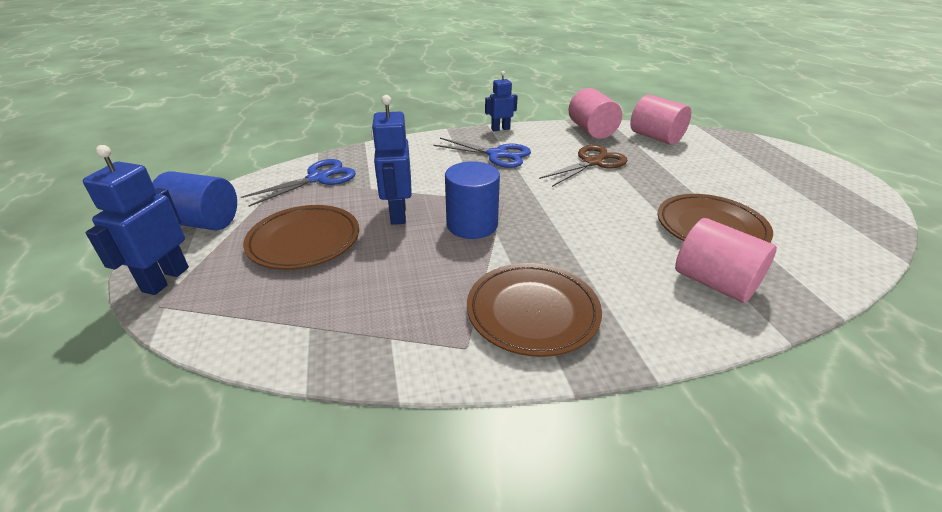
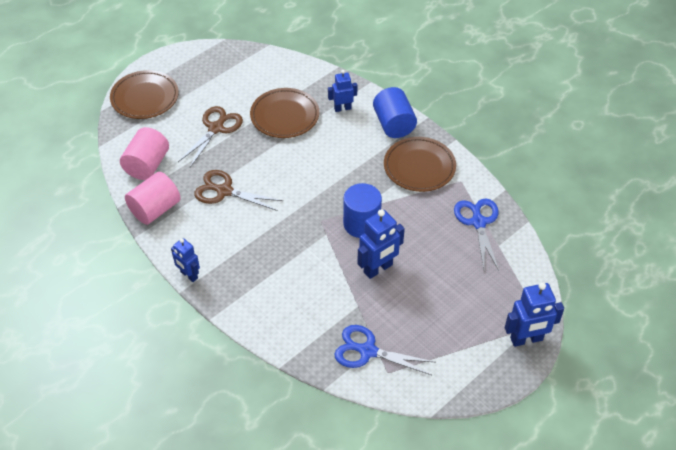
camera: 120 degrees left, 15 degrees up
(202, 222) = (471, 375): blue cylinder -> blue cylinder (394, 124)
(304, 241) = (443, 298): brown plate -> brown plate (145, 98)
(497, 155) = (247, 254): blue scissors -> blue scissors (478, 222)
(701, 179) = (216, 128): none -> brown scissors
(714, 283) = (342, 108): pink cylinder -> blue robot

